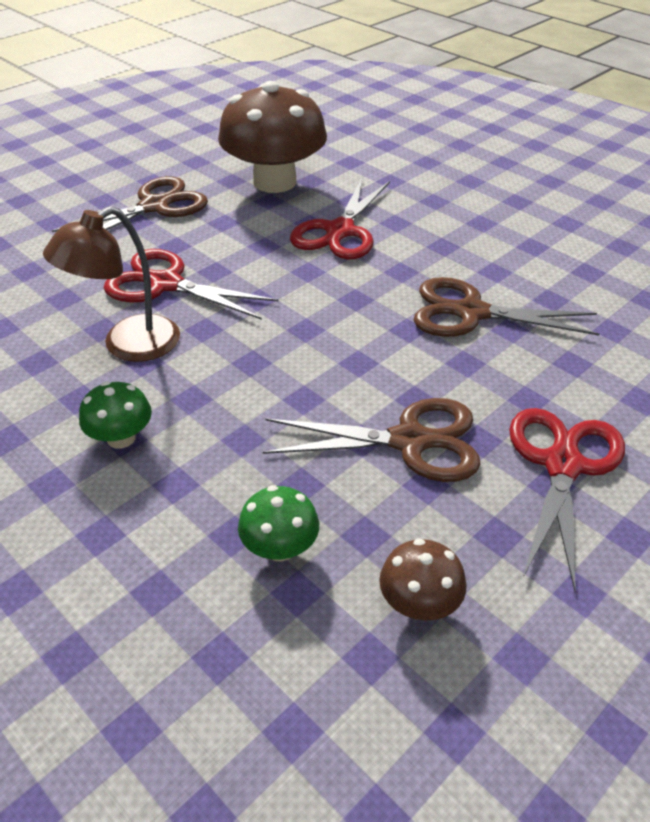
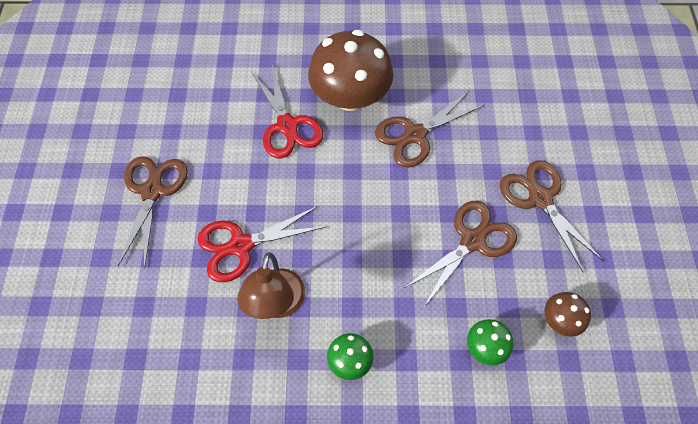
camera: 45 degrees left, 20 degrees up
(274, 182) = (201, 112): brown mushroom -> brown mushroom (350, 97)
(562, 465) = (540, 199): red scissors -> brown scissors

